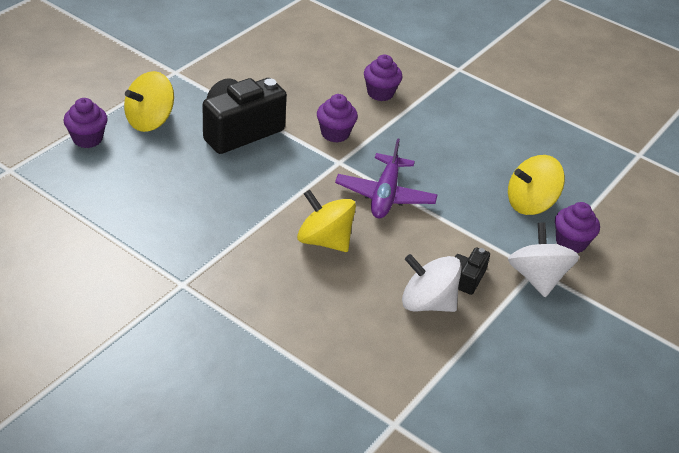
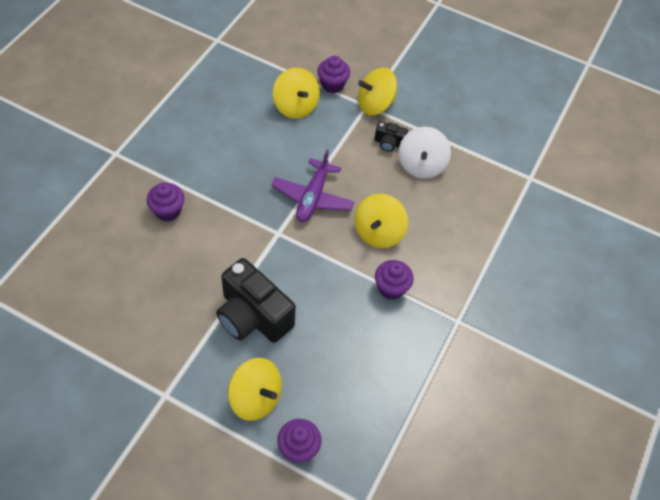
camera: 100 degrees left, 15 degrees up
(335, 134) = (239, 240): purple cupcake -> purple cupcake (391, 288)
(385, 195) = (313, 197): purple plane -> purple plane turned 105 degrees clockwise
(537, 278) = (375, 104): white spinning top -> yellow spinning top

